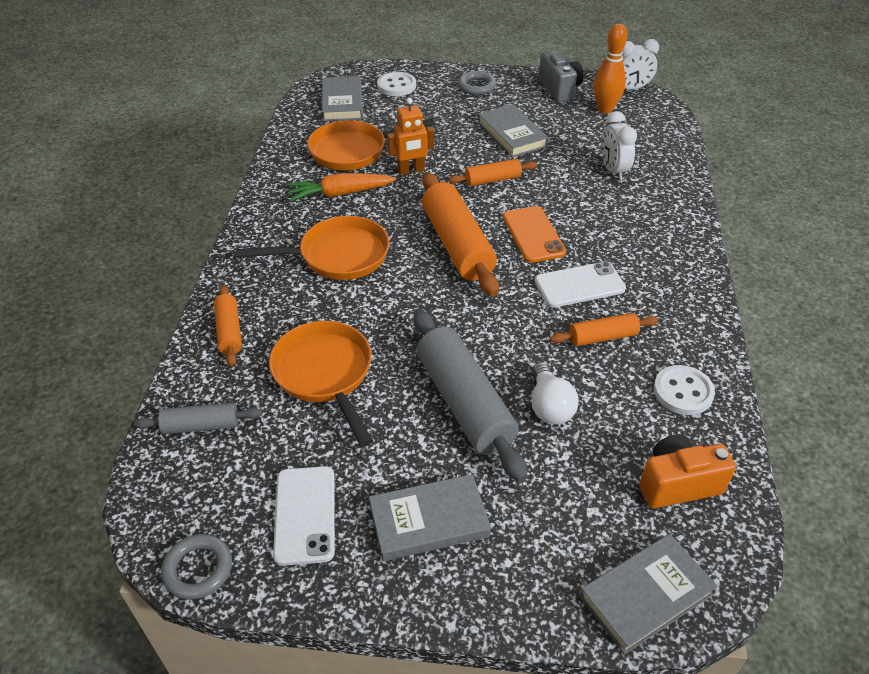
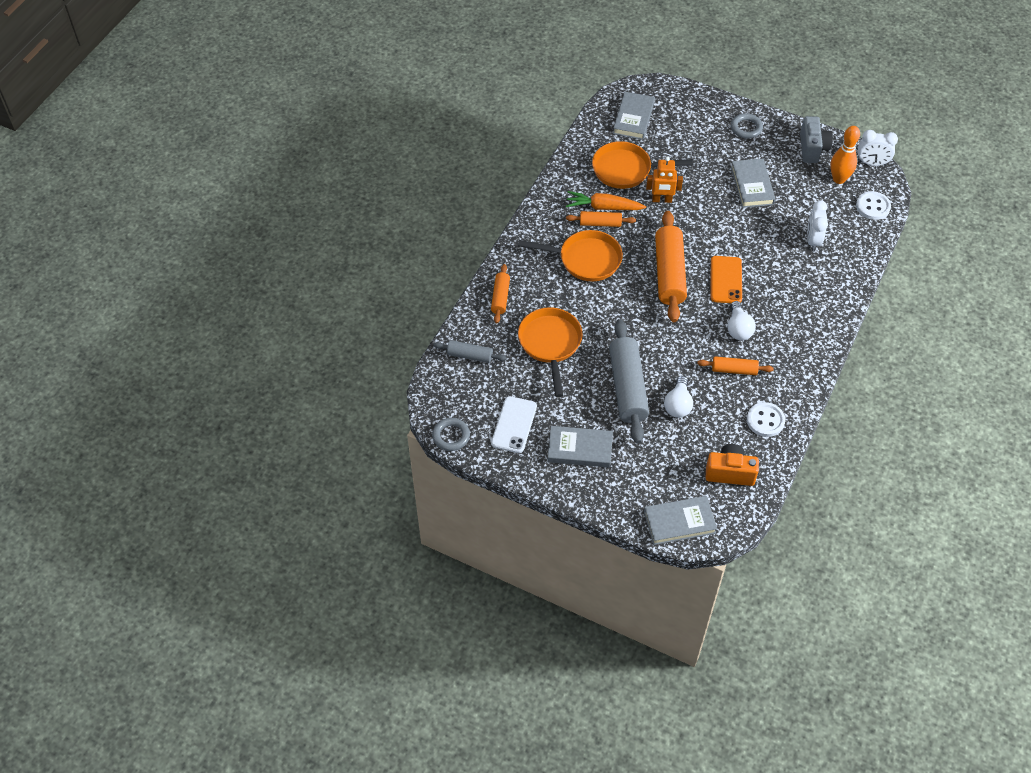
camera: 20 degrees right, 10 degrees up
(396, 86) = (682, 111): white button -> white button (873, 206)
(492, 180) = (718, 224): orange rolling pin -> orange rolling pin (600, 223)
(579, 285) = (738, 328): white phone -> white light bulb

